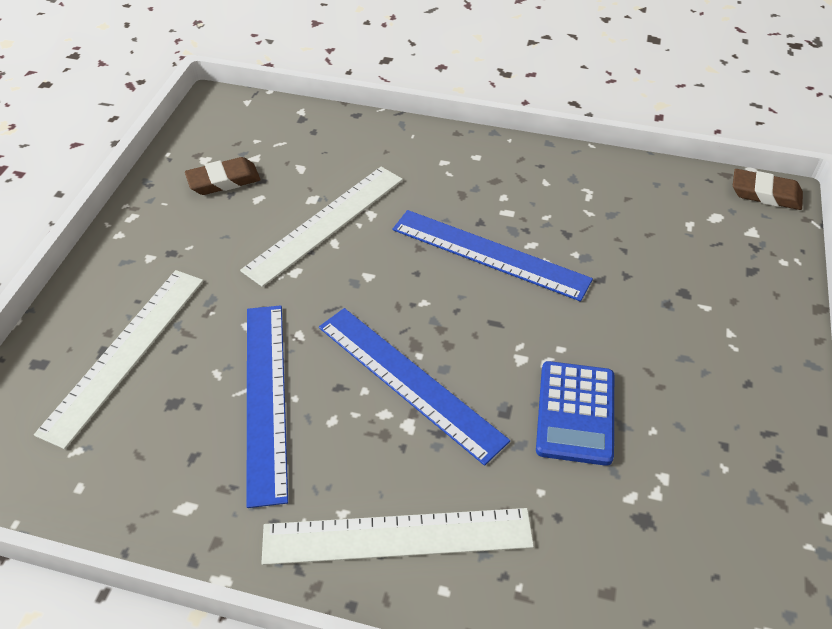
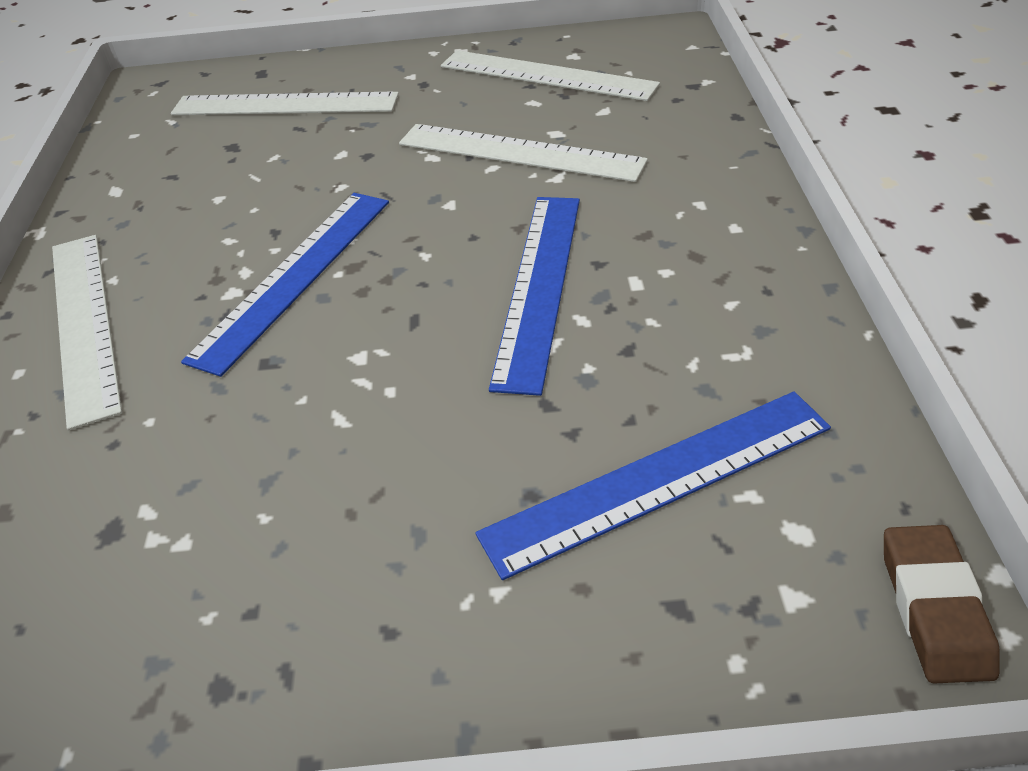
camera: 75 degrees right, 5 degrees down
(224, 181) = (547, 75): brown eraser -> white ruler
(266, 398) = (249, 192): blue ruler -> blue ruler (659, 480)
(575, 413) = (278, 428): blue calculator -> none

